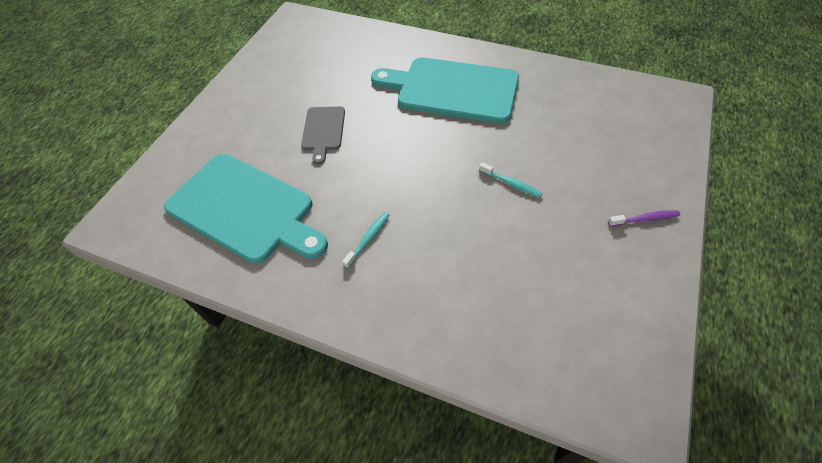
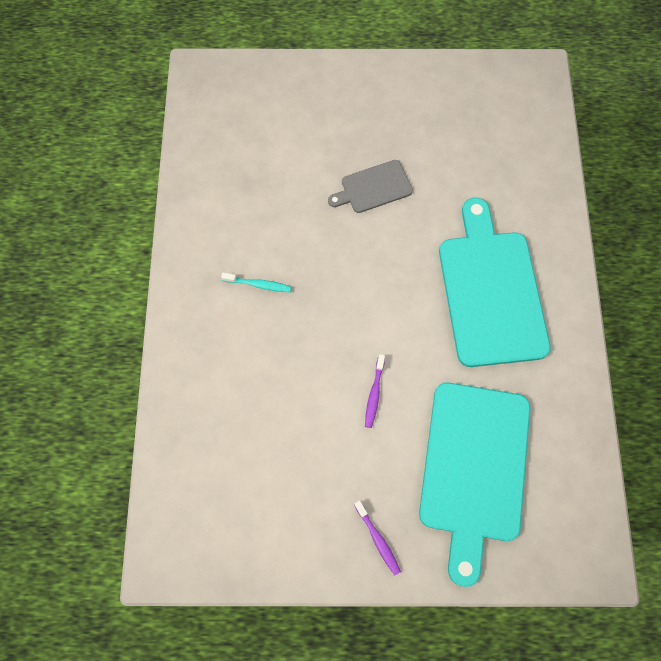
camera: 65 degrees right, 15 degrees up
(245, 209) = (253, 167): turquoise cutting board -> turquoise cutting board (474, 468)
(511, 184) = (374, 394): turquoise toothbrush -> purple toothbrush

